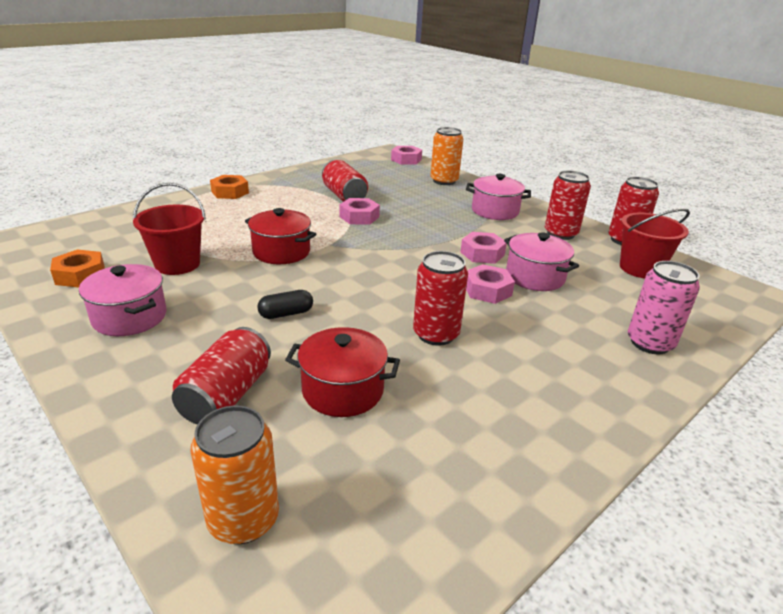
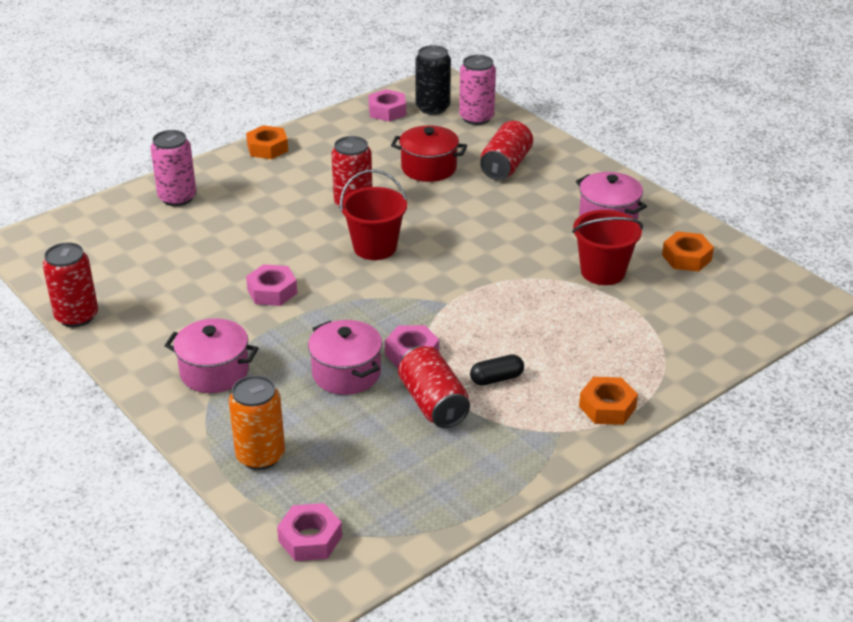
camera: 175 degrees left, 5 degrees up
(243, 519) = (476, 118): orange can -> pink can
(281, 252) = (500, 290): red pot -> none
(286, 314) = (479, 220): black capsule -> black capsule (496, 379)
(330, 554) = (433, 108): none -> black can
(487, 290) = (289, 245): pink nut -> pink nut (387, 111)
(535, 277) = (231, 260): pink pot -> pink pot (346, 373)
(560, 233) = (152, 327): red can -> none
(597, 429) = (267, 148): none -> orange nut
(640, 268) = (104, 273): red bucket -> red bucket (375, 247)

